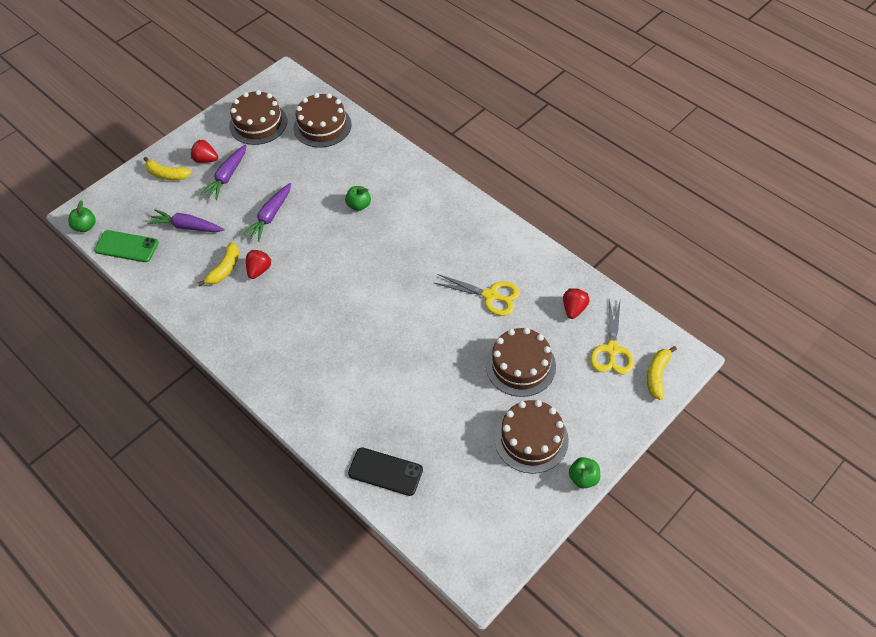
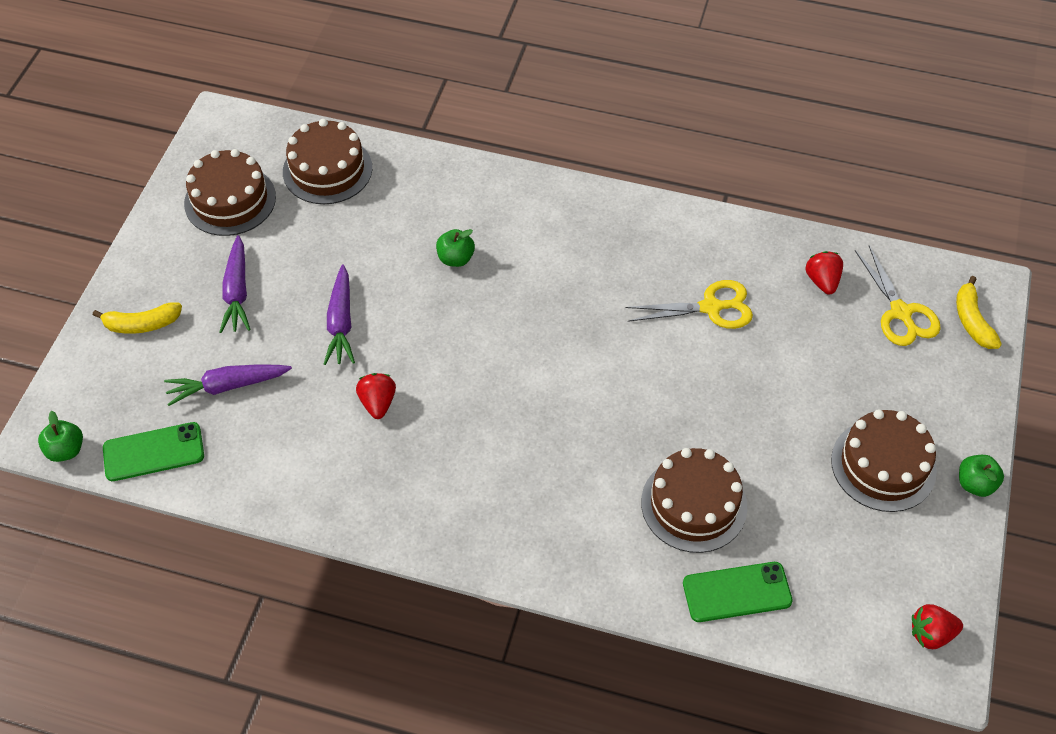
camera: 30 degrees left, 0 degrees up
(206, 159) = (187, 280): red strawberry -> red strawberry (931, 634)
(224, 269) = (326, 422): yellow banana -> none
(385, 472) = (737, 592): black phone -> green phone
(520, 365) = (808, 380): brown cake -> brown cake (694, 504)

